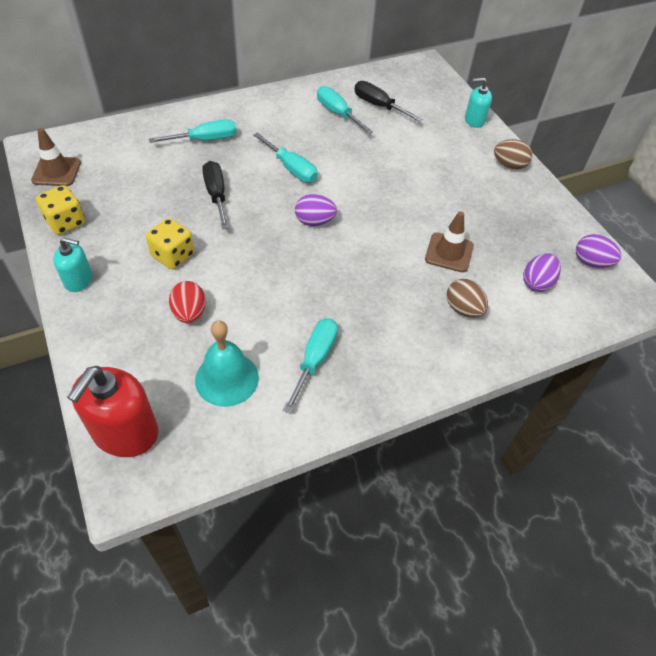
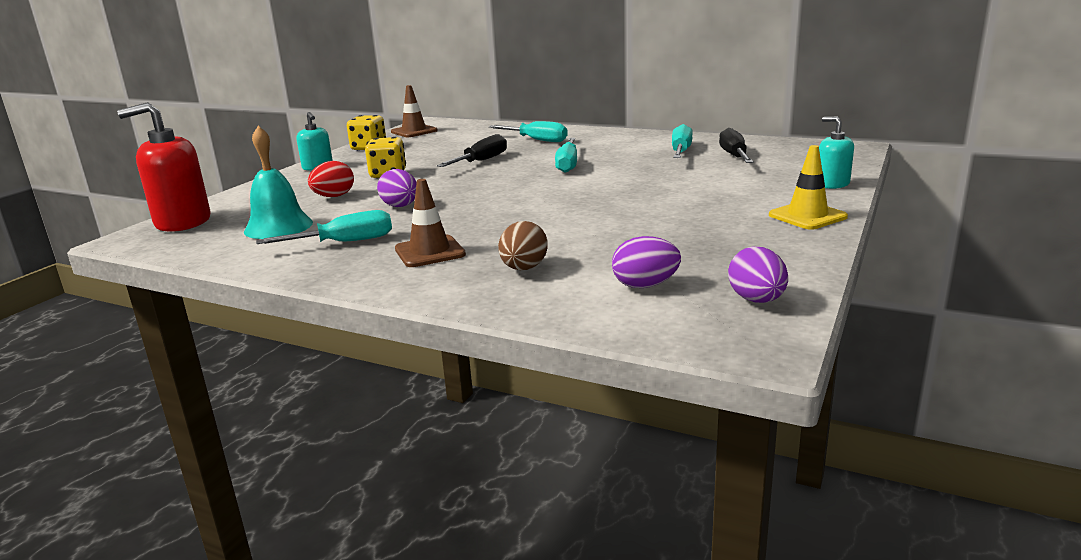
camera: 55 degrees right, 30 degrees down
(314, 221) = (519, 189): purple egg -> purple egg (400, 206)
(449, 252) = (595, 238): brown traffic cone -> brown traffic cone (430, 252)
(509, 165) = (807, 216): brown egg -> yellow traffic cone

